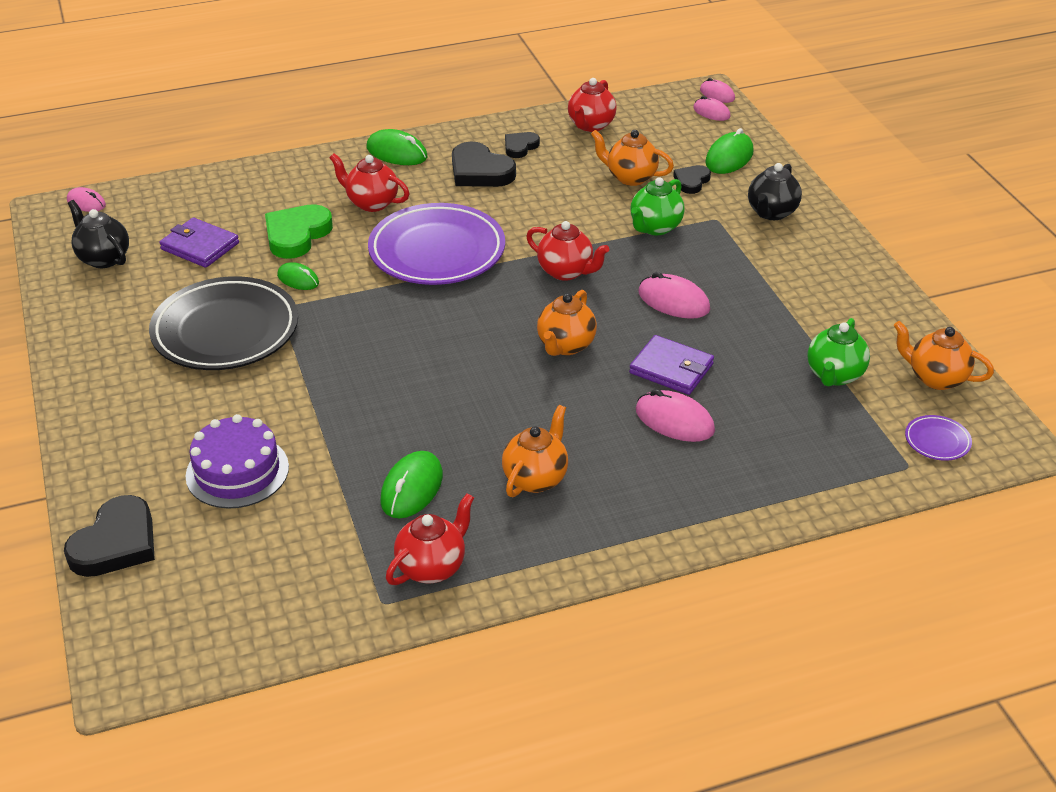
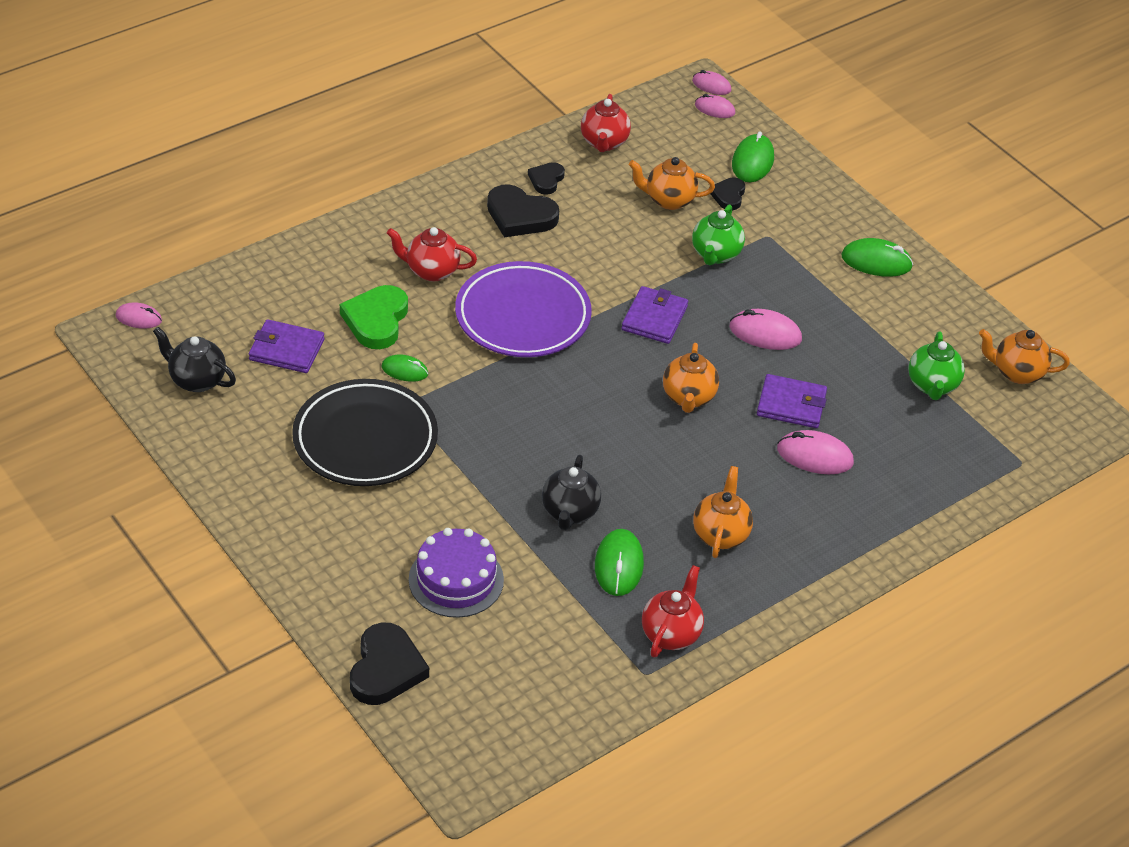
camera: 20 degrees left, 5 degrees up
(397, 152) = (426, 206): green mouse -> green mouse (876, 261)
(566, 271) = (654, 318): red teapot -> purple wallet
(771, 213) = (815, 220): black teapot -> black teapot (569, 512)
(937, 441) = (1037, 434): purple plate -> none

